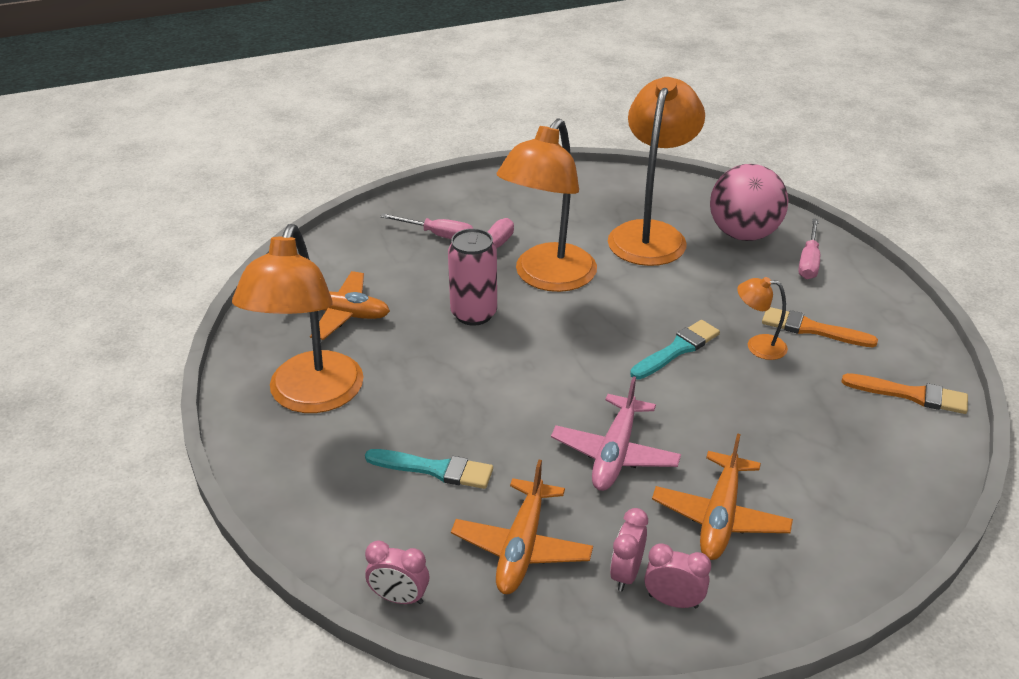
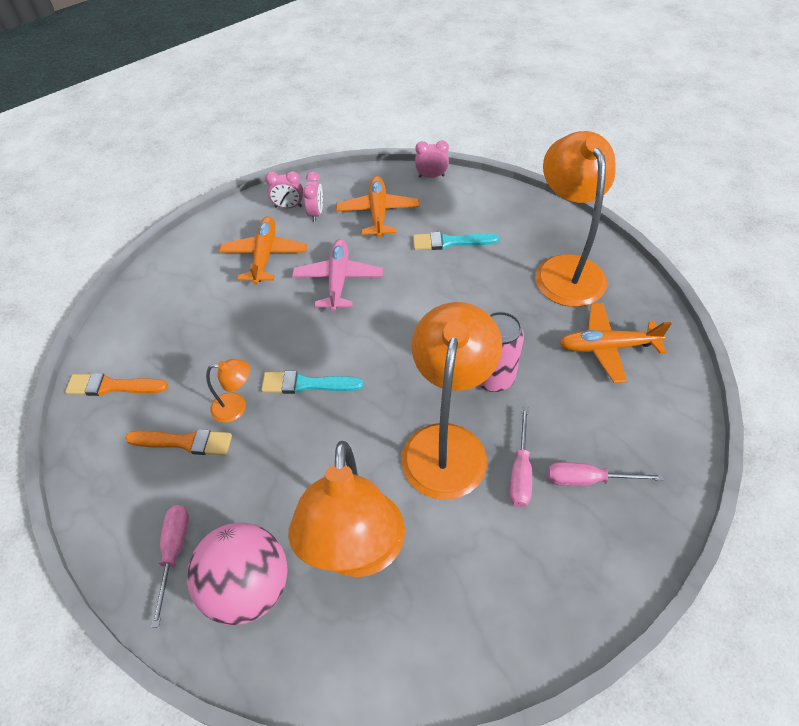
camera: 165 degrees right, 15 degrees up
(677, 349) = (306, 384): turquoise brush -> turquoise brush turned 60 degrees clockwise

